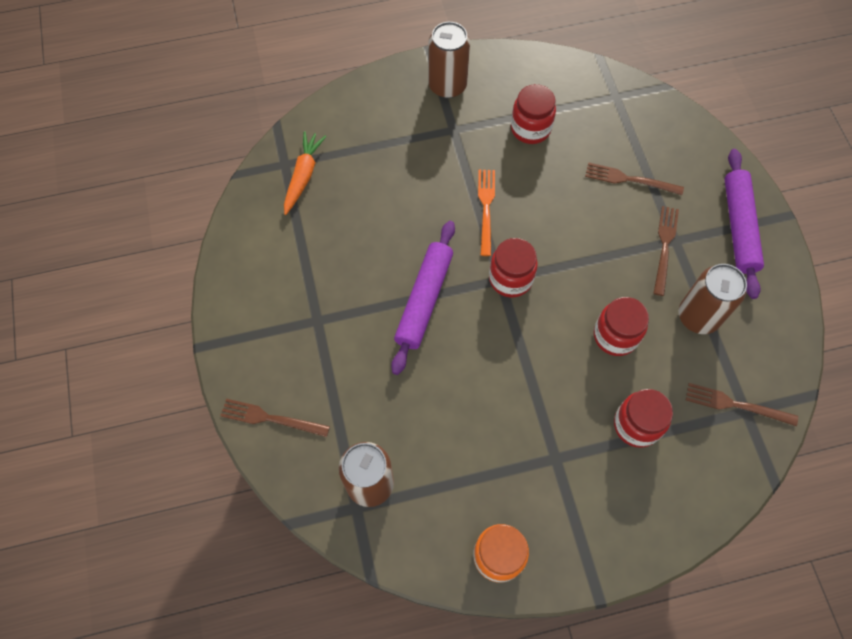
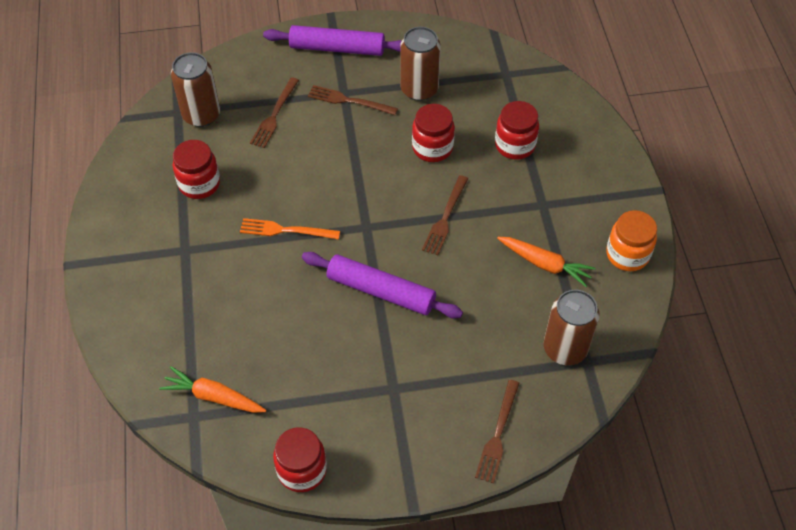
camera: 85 degrees left, 10 degrees down
(447, 85) = (126, 250): brown can -> brown can (201, 115)
(474, 461) = (545, 264): none -> orange carrot
(510, 279) = (366, 218): red jar -> red jar (302, 470)
(736, 405) = (500, 79): brown fork -> brown fork (445, 217)

